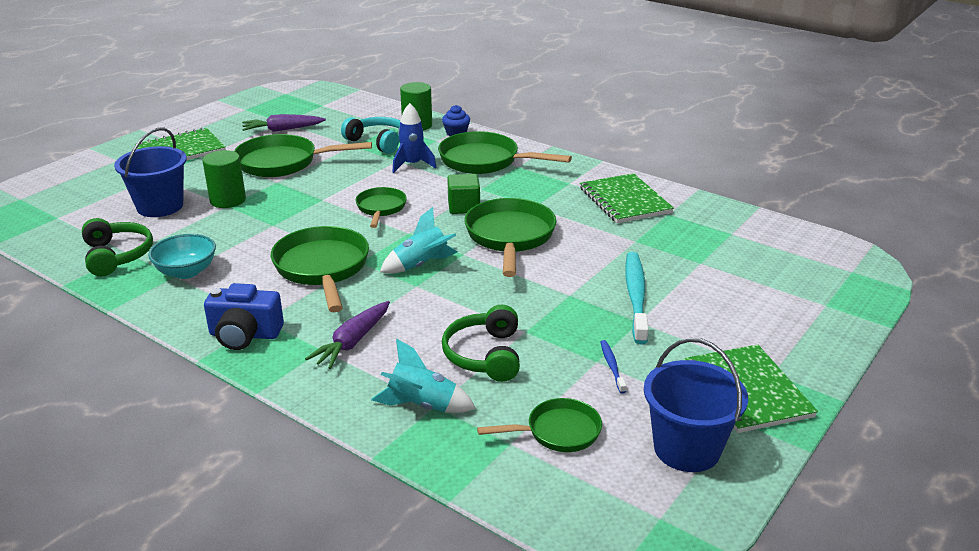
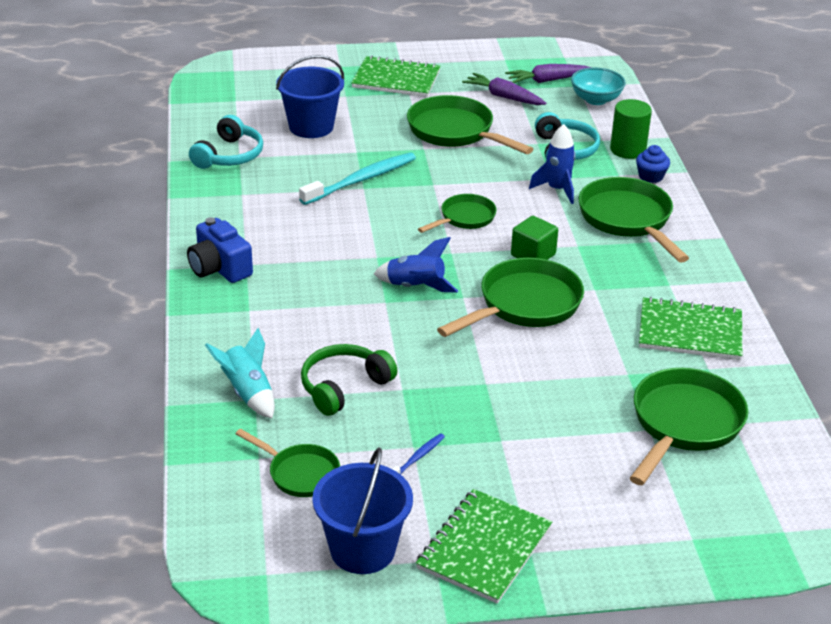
camera: 45 degrees right, 5 degrees up
(117, 255) = (229, 155): green headphones -> turquoise headphones
(186, 272) = (253, 195): turquoise bowl -> turquoise bowl (596, 99)
(228, 200) = (364, 147): green cylinder -> none
(322, 269) = (342, 247): green pan -> green pan (683, 424)
(352, 342) = (275, 318): purple carrot -> purple carrot (547, 80)
(421, 265) = (415, 287): turquoise rocket -> blue rocket
(625, 200) = (690, 332): green notebook -> green notebook turned 75 degrees clockwise
(636, 296) = (536, 419): turquoise toothbrush -> turquoise toothbrush (361, 180)

